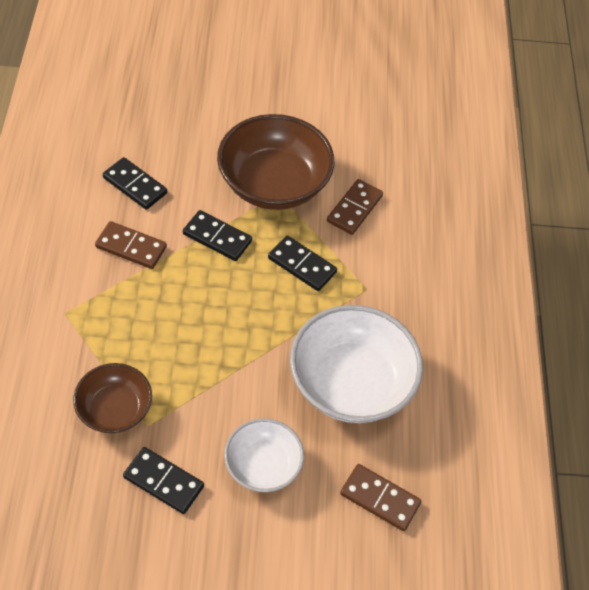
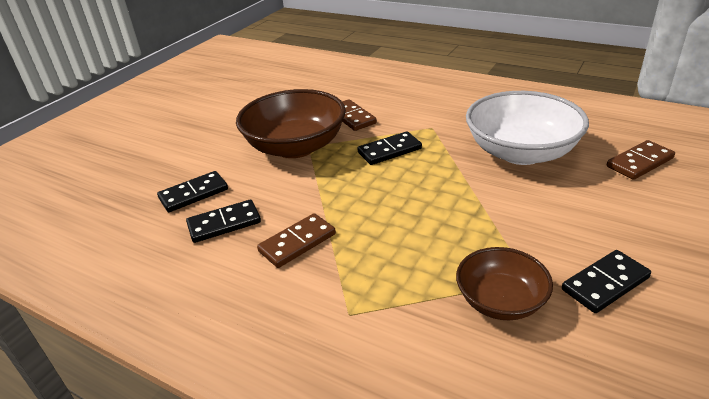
camera: 55 degrees left, 20 degrees down
(217, 237) = (328, 187): black domino -> black domino (193, 194)
(263, 465) = (596, 214): white bowl -> none

